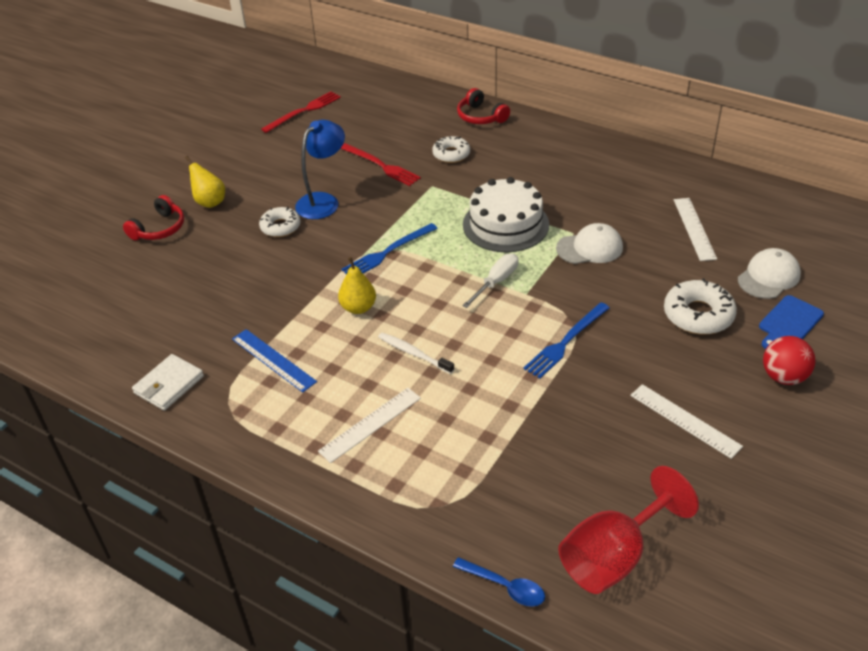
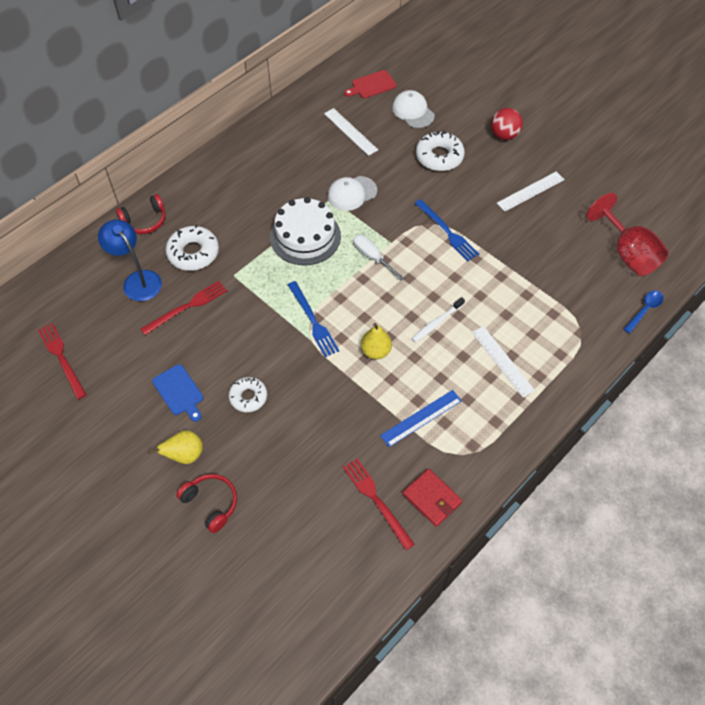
camera: 80 degrees left, 15 degrees up
(165, 340) = (376, 500): none -> red fork
(169, 384) = (432, 498): white wallet -> red wallet
(323, 201) = (223, 359): blue lamp -> blue lamp (137, 280)
(451, 154) = (193, 253): white donut -> white donut, size x1.52
(590, 248) = (352, 193): white cap -> white cap turned 120 degrees counterclockwise
(694, 228) = (350, 131): white ruler -> white ruler turned 45 degrees clockwise
(789, 322) = (458, 116): blue cutting board -> blue cutting board (179, 392)
(792, 232) = (372, 85): none -> red cutting board

